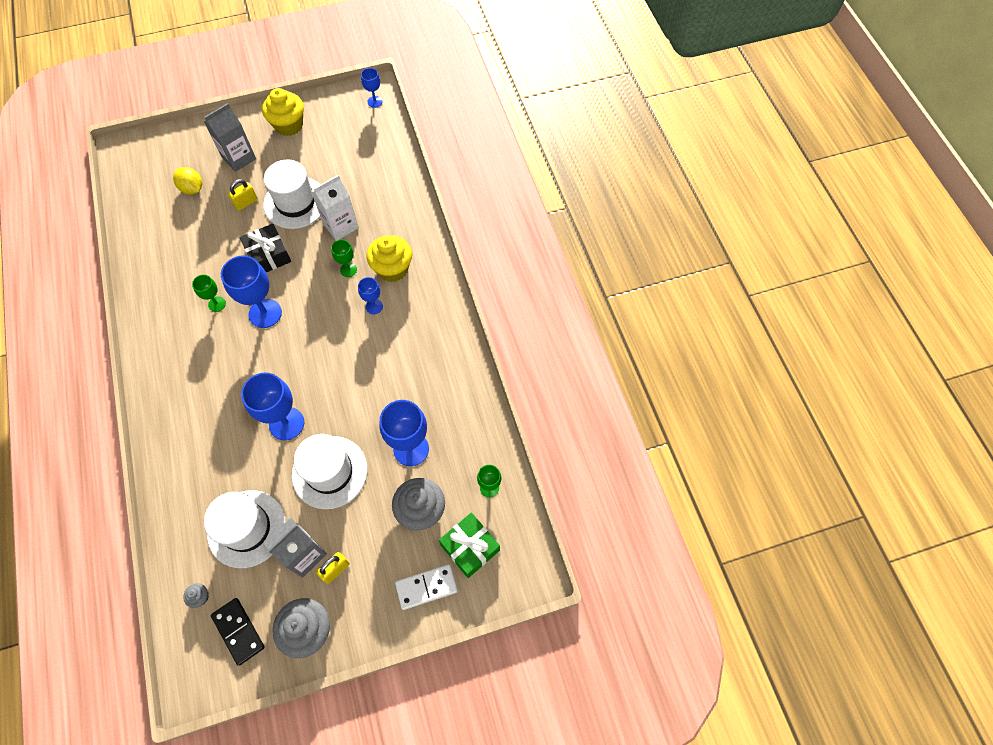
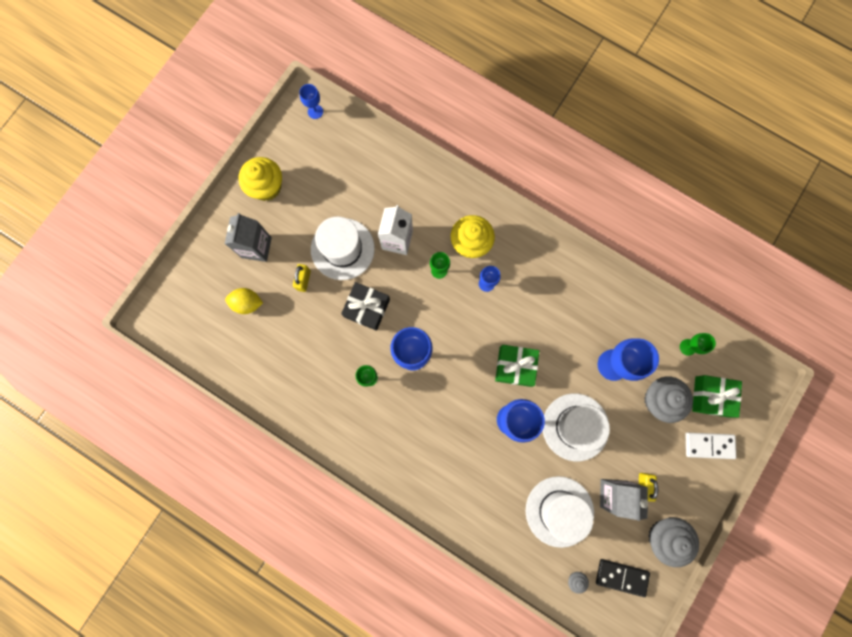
camera: 40 degrees left, 15 degrees up
(331, 385) = (515, 366): none -> green gift
(426, 587) = (709, 445): white domino -> white domino turned 60 degrees clockwise

